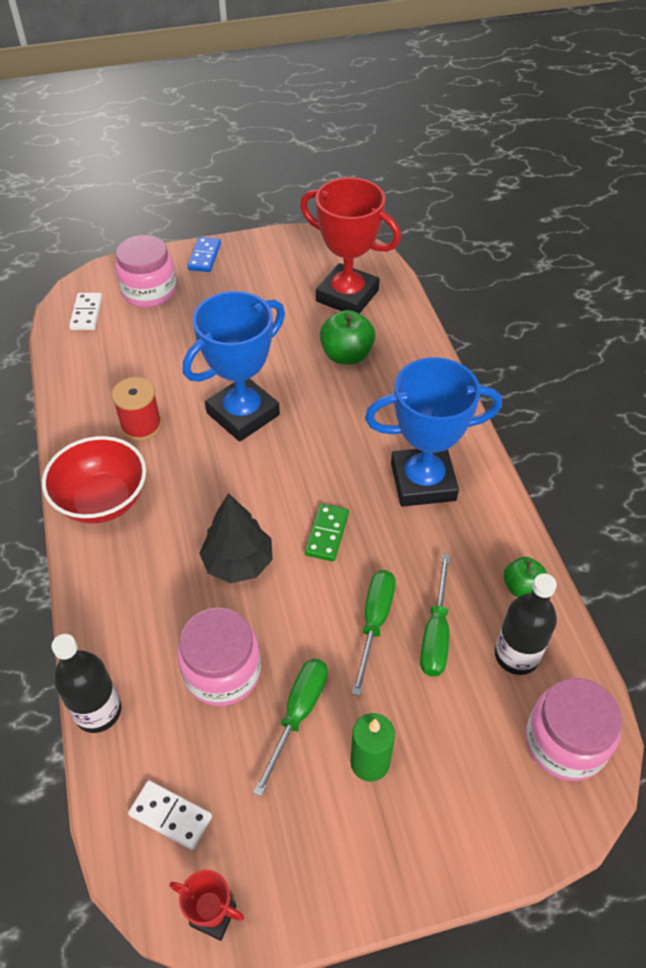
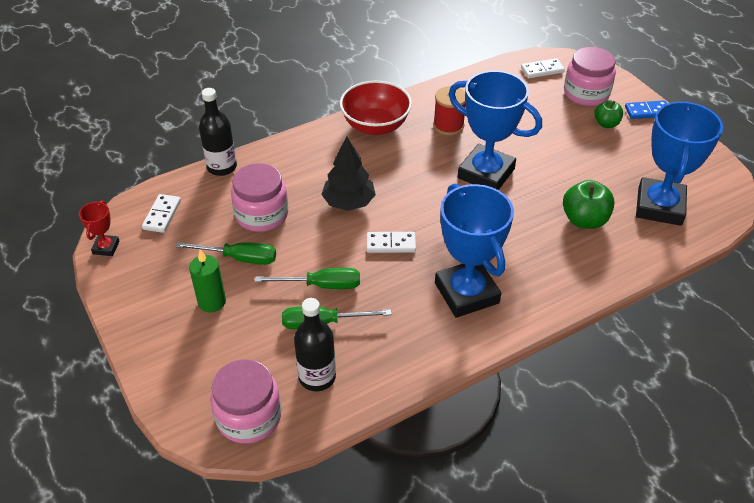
camera: 75 degrees right, 5 degrees down
(327, 534) = (391, 244): green domino -> white domino
(347, 296) = (659, 206): red trophy -> blue trophy
(521, 587) = (383, 374): green apple -> green apple (606, 124)

